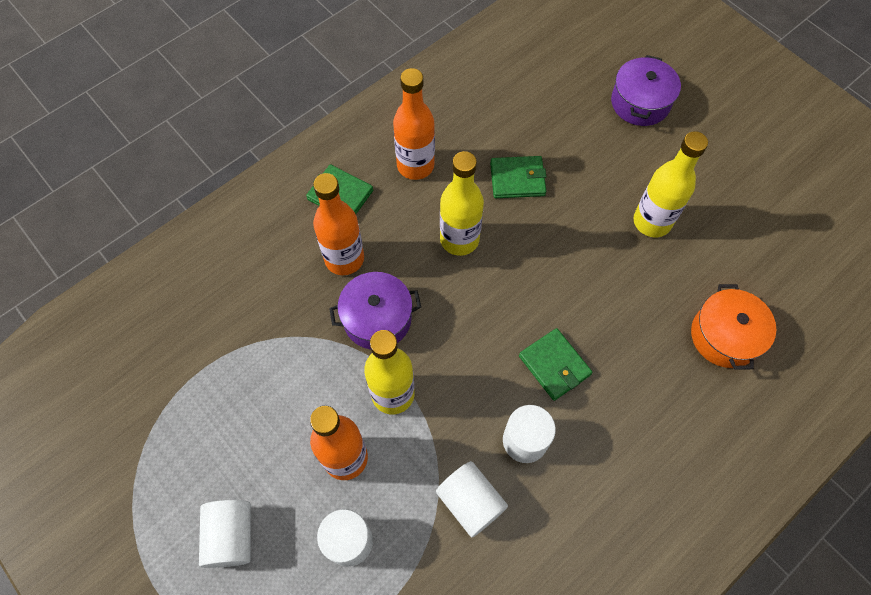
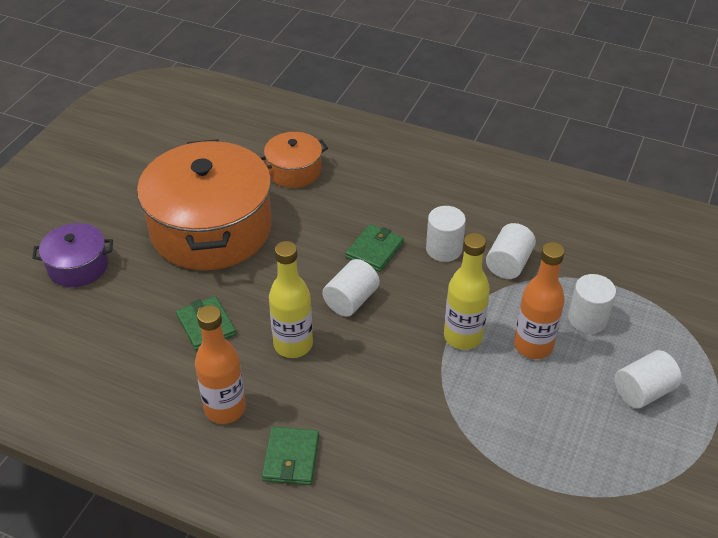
camera: 115 degrees left, 20 degrees down
(344, 259) = (360, 423): orange bottle -> none
(377, 319) = (405, 373): purple pot -> none
(491, 311) = (351, 300): none -> white cylinder
(652, 222) = (211, 229): yellow bottle -> orange pot

